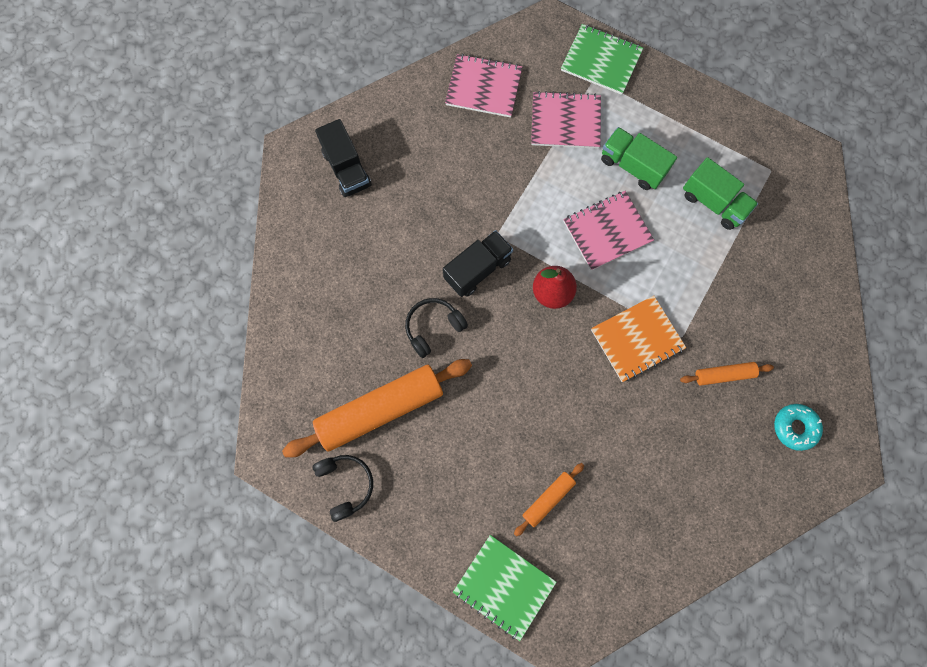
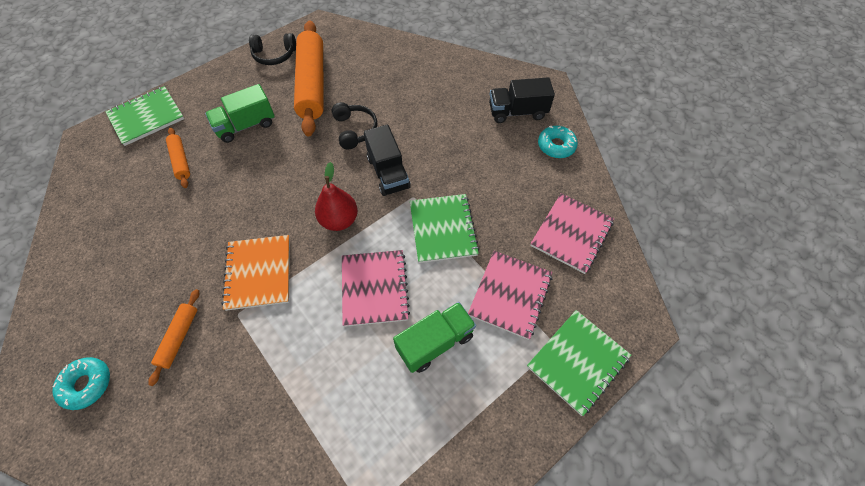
camera: 110 degrees right, 15 degrees down
(382, 121) = (556, 146): none -> turquoise donut
(523, 195) = (443, 229): none -> green notebook
(713, 203) = (356, 414): green truck -> green truck (246, 125)

